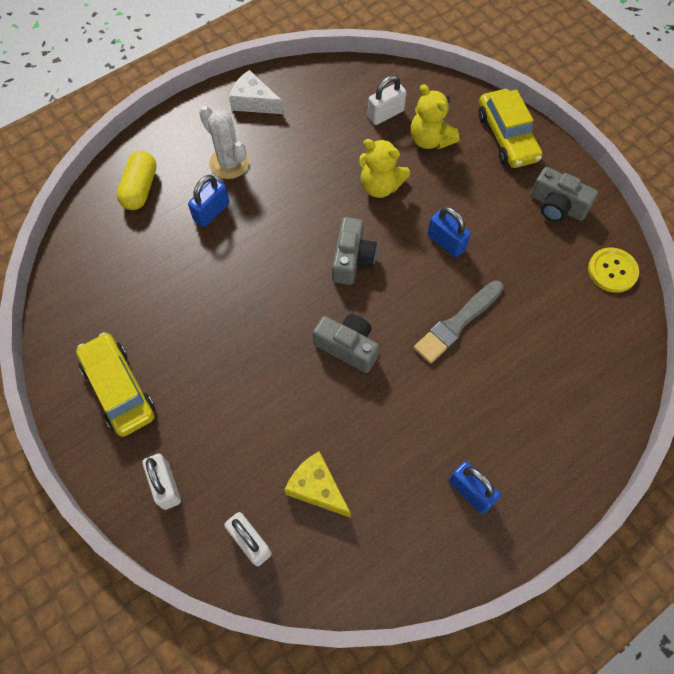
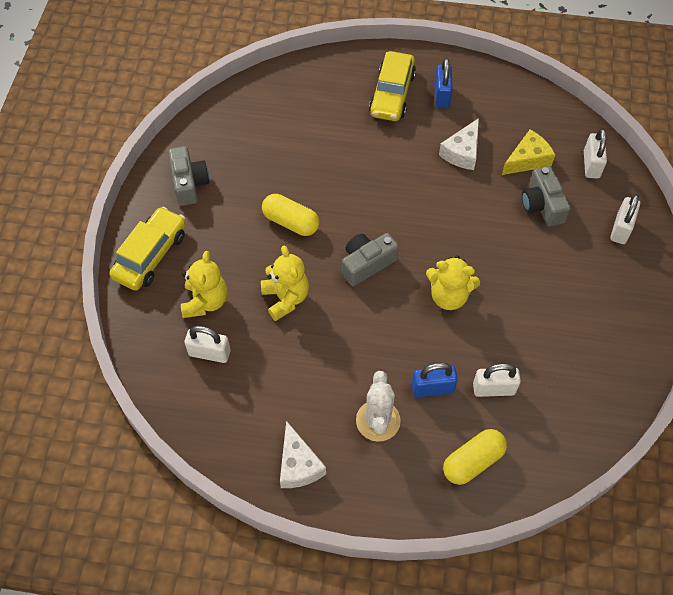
camera: 135 degrees left, 5 degrees down
(119, 389) = (610, 310): yellow car -> yellow car (392, 94)
(166, 246) = (493, 389): none -> white padlock
(263, 288) = (449, 296): none -> yellow teddy bear
(317, 488) = (527, 160): yellow cheese -> yellow cheese turned 120 degrees counterclockwise
(348, 347) = (430, 214): grey camera -> grey camera (542, 205)
(384, 438) = (462, 152): none -> white cheese
(446, 242) = (291, 222): blue padlock -> yellow capsule
(457, 323) = (346, 172): grey brush -> none
(612, 271) = (215, 123): yellow button -> none

